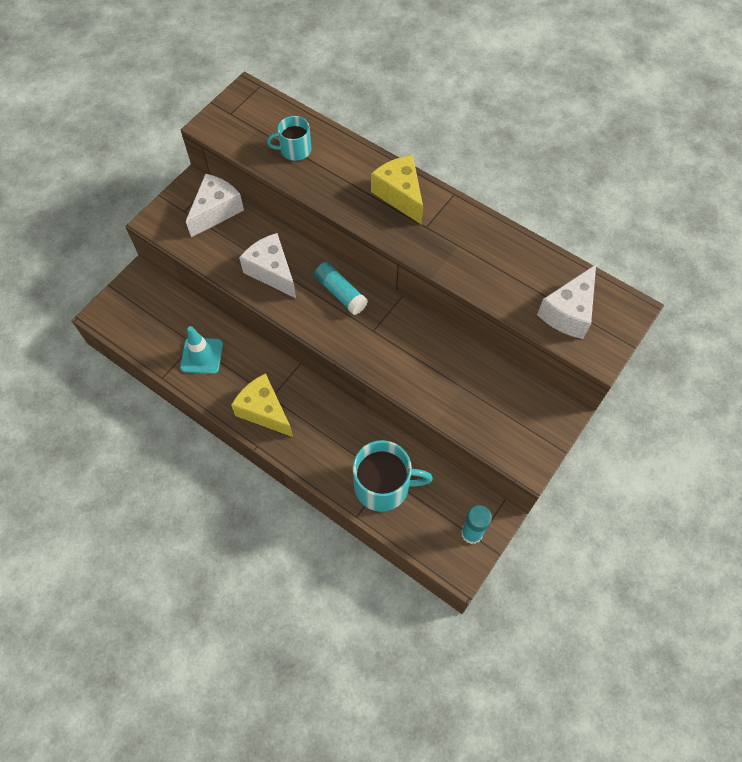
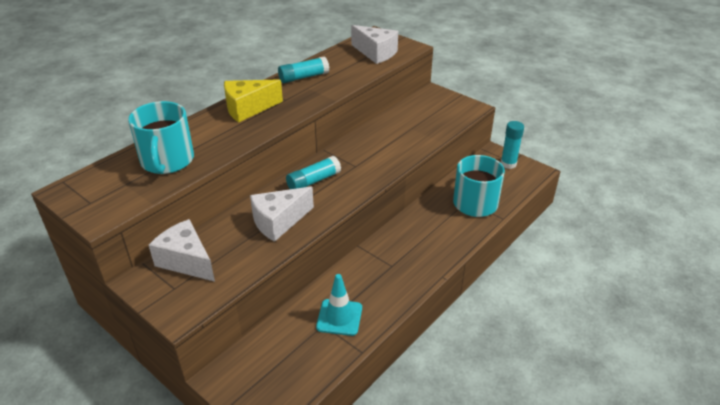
camera: 85 degrees left, 25 degrees down
(264, 411) = (406, 270): yellow cheese -> none
(295, 150) = (167, 161): turquoise mug -> turquoise mug, size x1.69
(483, 237) = (303, 77): none -> turquoise glue stick

